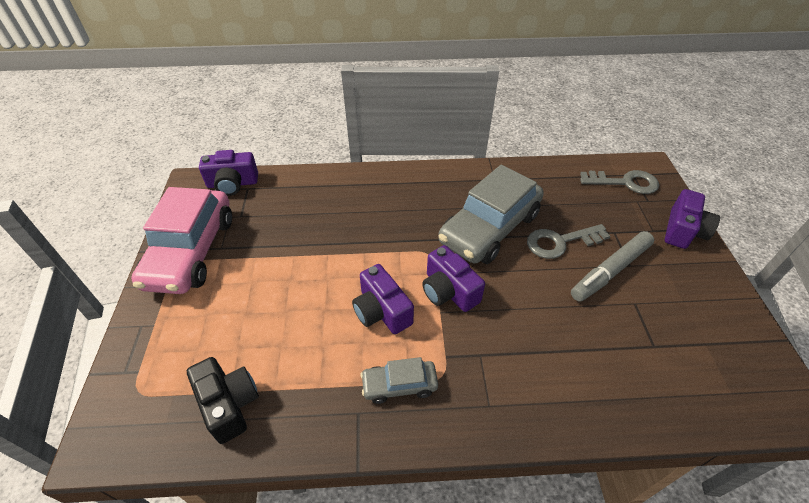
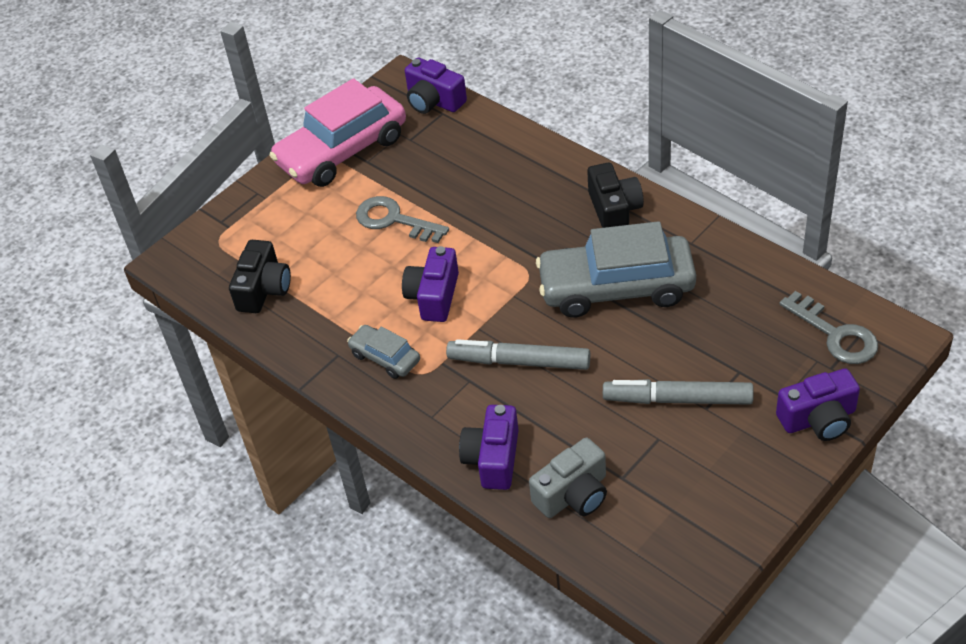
camera: 50 degrees right, 0 degrees up
(430, 185) = (614, 210): none -> black camera
(448, 291) = (506, 317): purple camera -> purple camera (493, 458)
(495, 316) = (519, 362): none -> grey marker
(560, 242) = (668, 344): grey key -> grey key (394, 220)
(647, 383) = (573, 494): none -> grey camera

